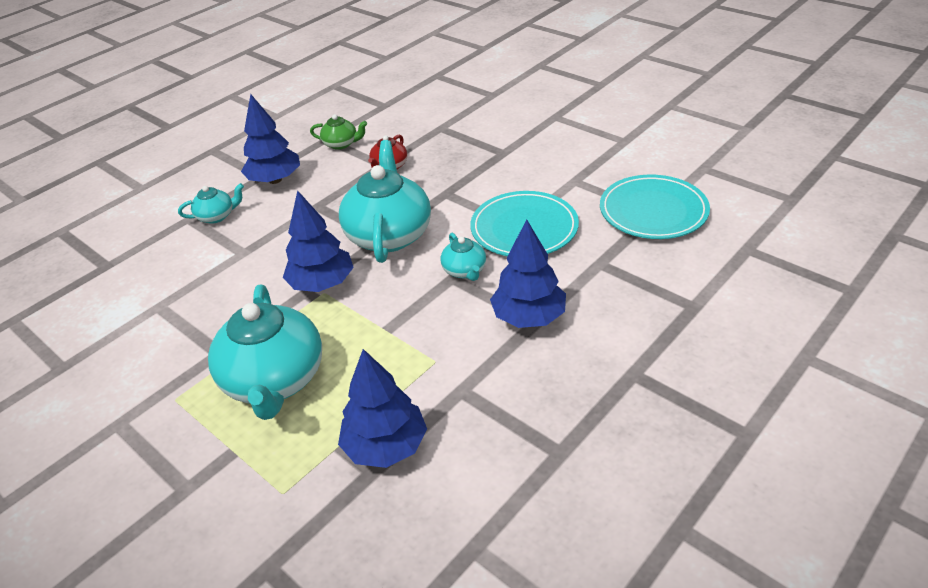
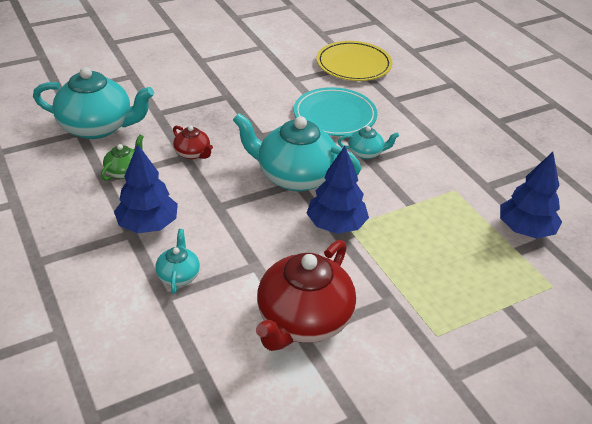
camera: 75 degrees left, 0 degrees up
(177, 301) = (303, 320): none -> red teapot
(275, 380) = (440, 272): turquoise teapot -> turquoise teapot (97, 127)
(528, 317) = (431, 141): blue tree -> none
(653, 211) = (353, 64): turquoise plate -> yellow plate

